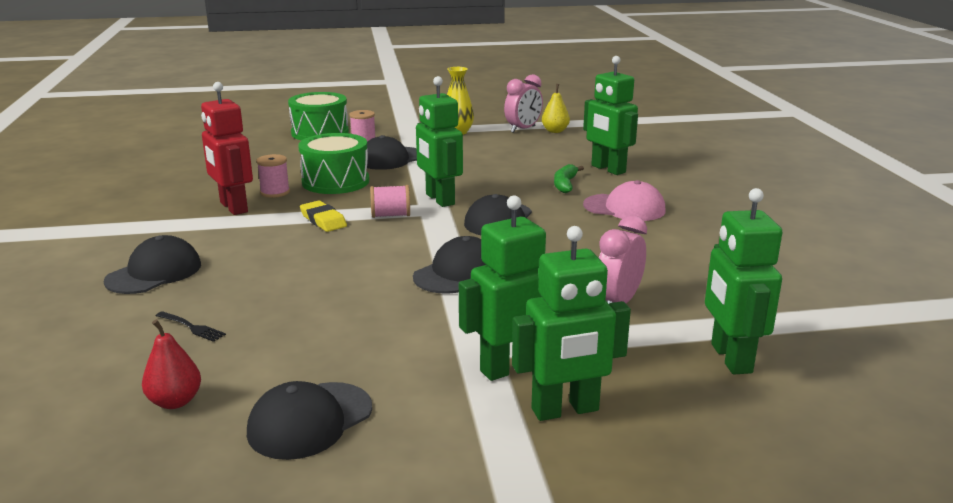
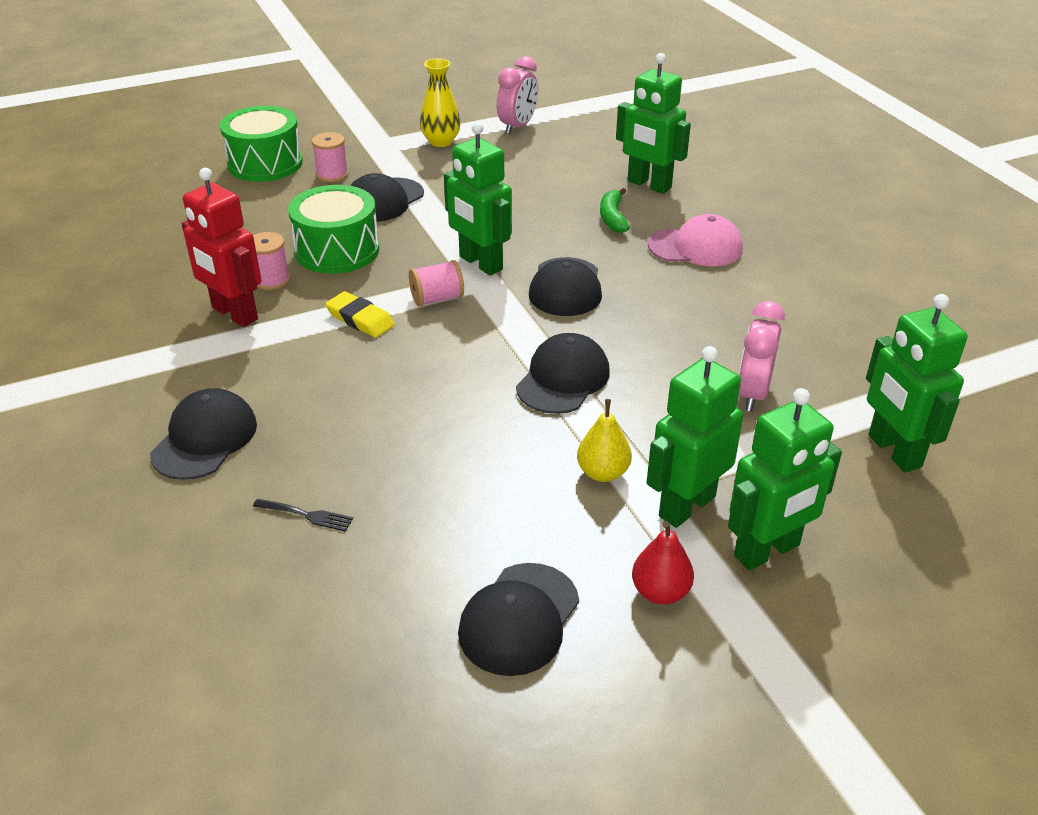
camera: 15 degrees left, 15 degrees up
(175, 401) = (357, 624): red pear -> red pear (660, 592)
(555, 131) = (557, 125): yellow pear -> yellow pear (603, 473)

